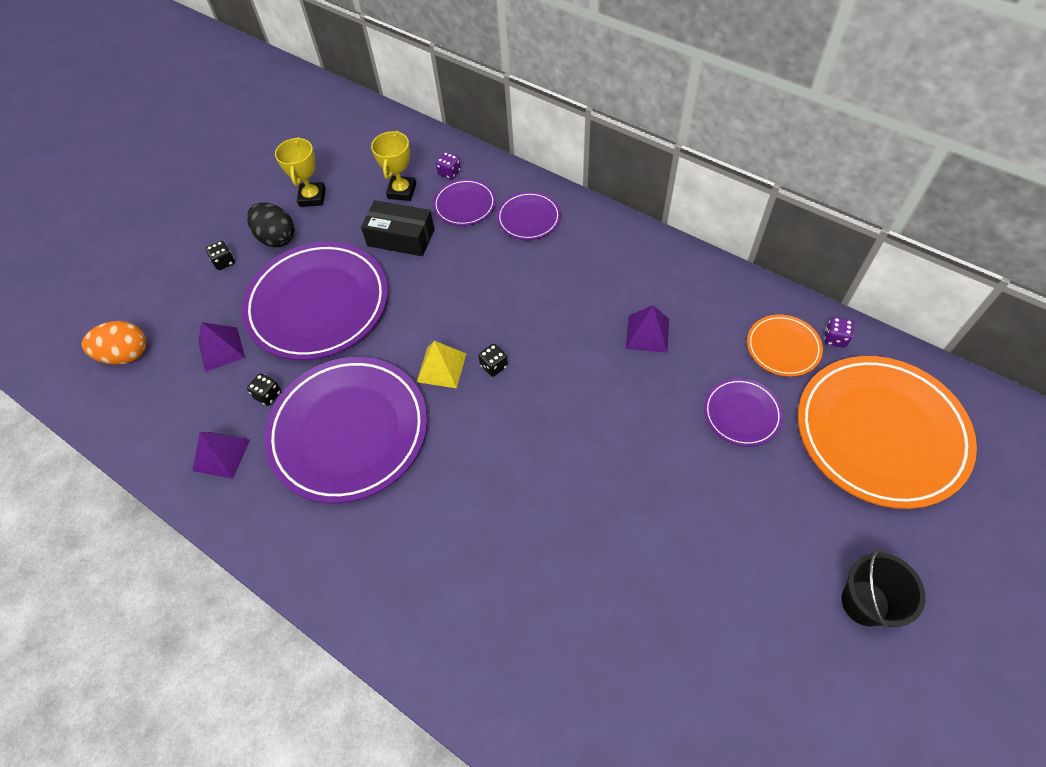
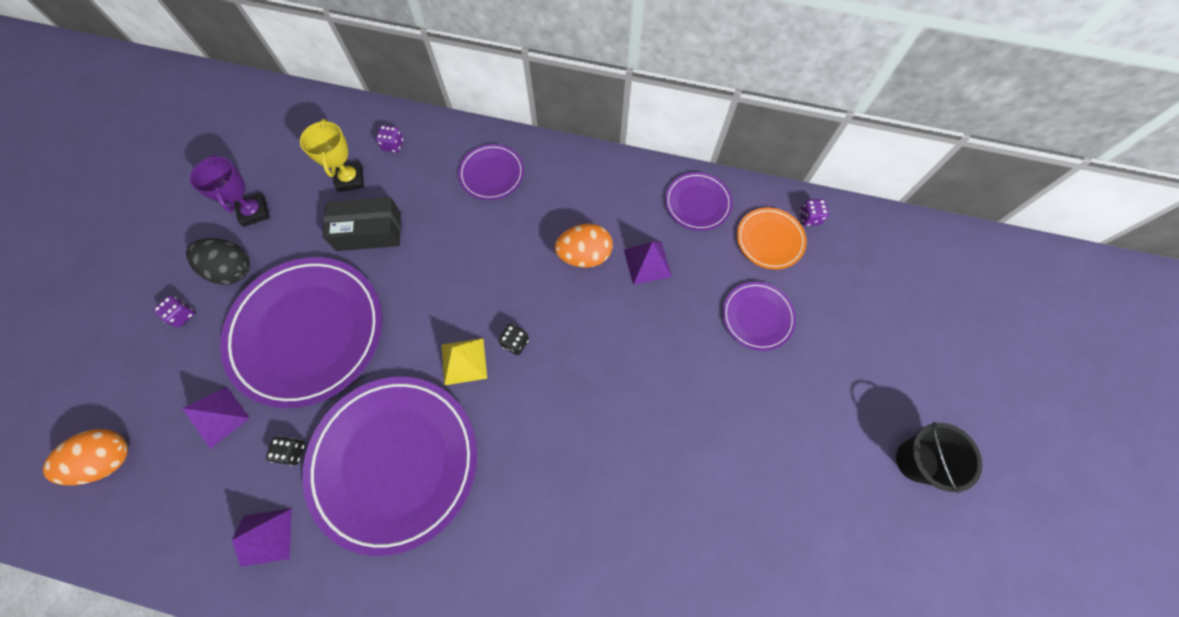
camera: 25 degrees left, 10 degrees up
(224, 262) = (182, 315): black dice -> purple dice
(312, 197) = (254, 212): yellow trophy -> purple trophy
(464, 205) = (422, 177): purple plate -> purple plate (697, 203)
(588, 310) = (584, 255): none -> orange egg
(880, 433) = (876, 297): orange plate -> none

